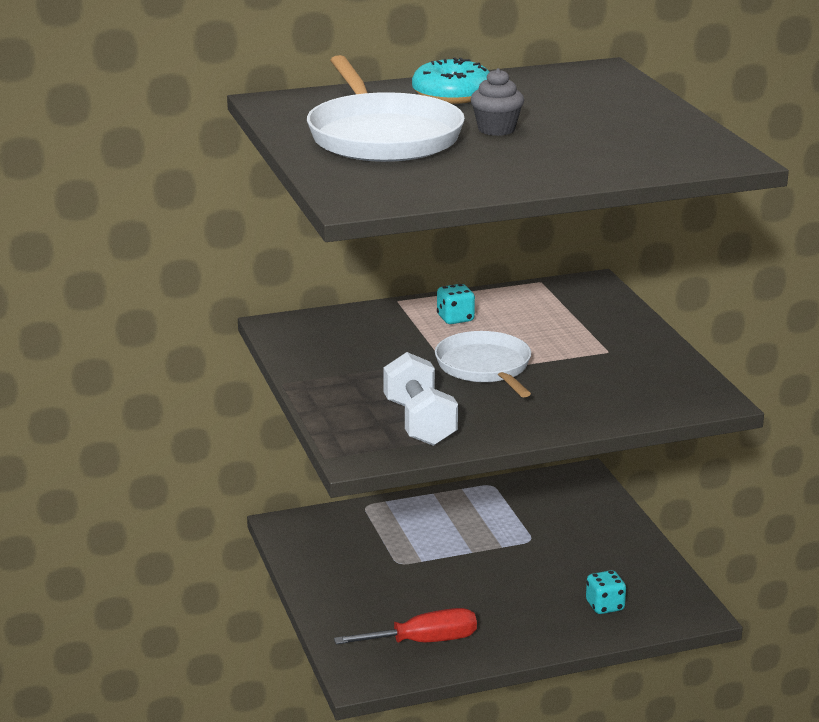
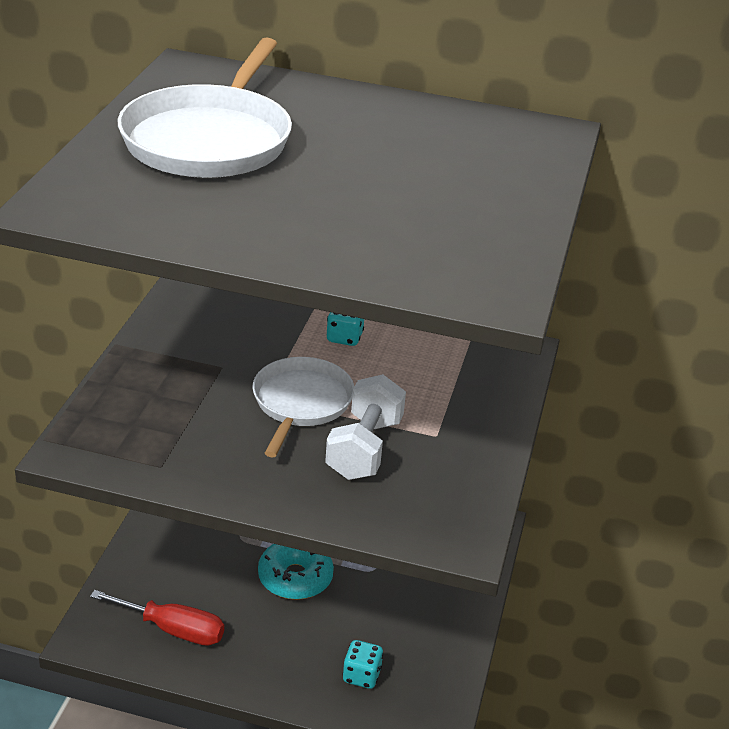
camera: 30 degrees right, 10 degrees up
(419, 423) = (166, 439): white dumbbell -> white dumbbell (364, 448)
(452, 95) = (354, 114): turquoise donut -> turquoise donut (295, 578)
(496, 129) = (325, 169): grey cupcake -> none

